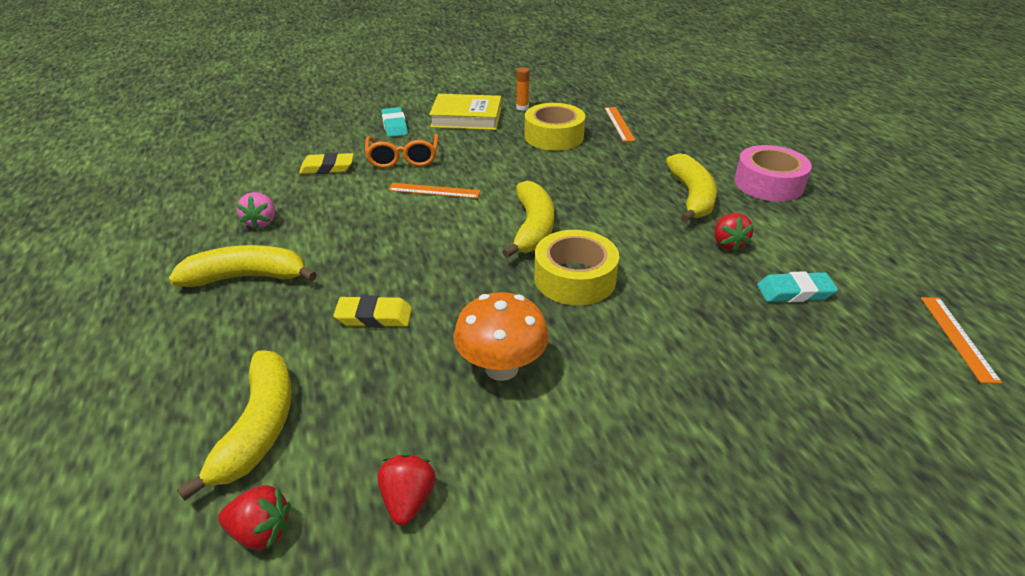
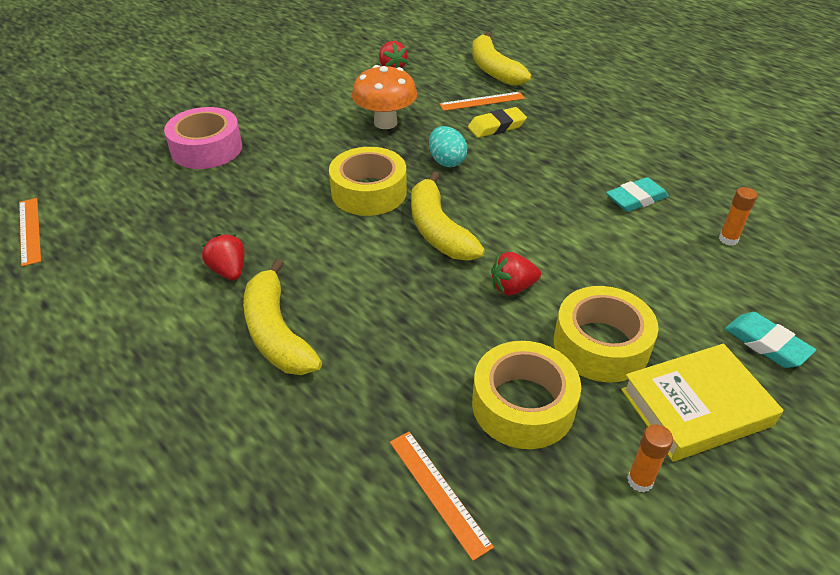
camera: 155 degrees right, 5 degrees up
(247, 277) = (618, 125): yellow banana -> none
(261, 222) = (682, 164): pink strawberry -> none
(261, 531) = (446, 47): red strawberry -> red strawberry (512, 287)
(327, 168) = (728, 239): yellow eraser -> orange glue stick
(403, 158) = (671, 282): orange glasses -> none
(434, 190) = (579, 245): orange ruler -> orange ruler (482, 101)
(471, 289) = (446, 161): none -> turquoise egg
(485, 145) = (601, 345): none -> yellow tape
(768, 184) = (167, 397): pink tape -> pink tape (206, 148)
(794, 292) = (166, 234): turquoise eraser -> turquoise eraser (636, 199)

